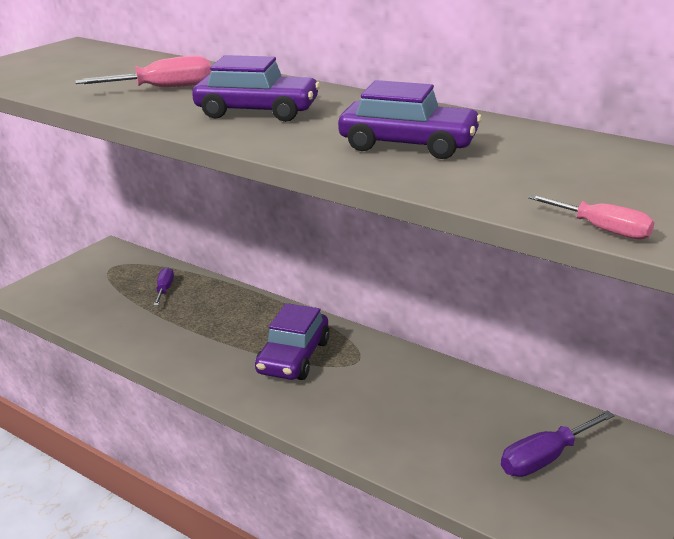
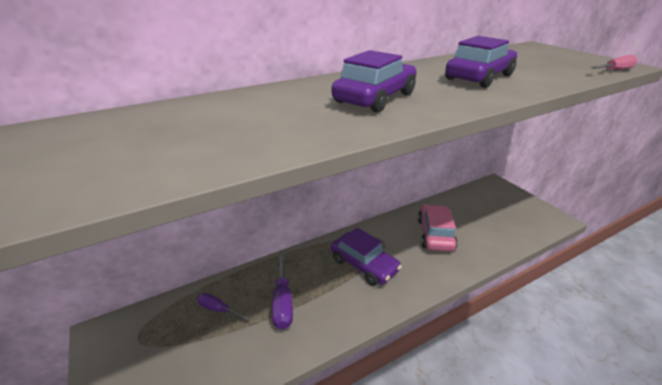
camera: 65 degrees left, 5 degrees up
(163, 88) = (263, 117): pink screwdriver -> none
(413, 404) = (435, 234): none -> pink car
(545, 458) = (491, 211): purple screwdriver -> purple screwdriver (282, 303)

